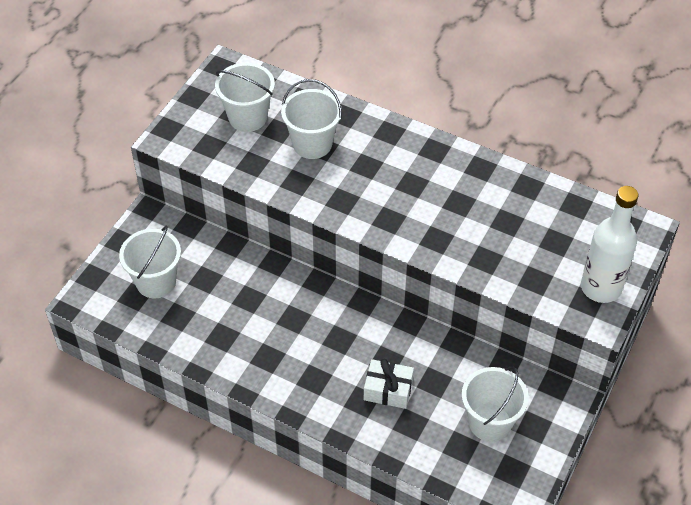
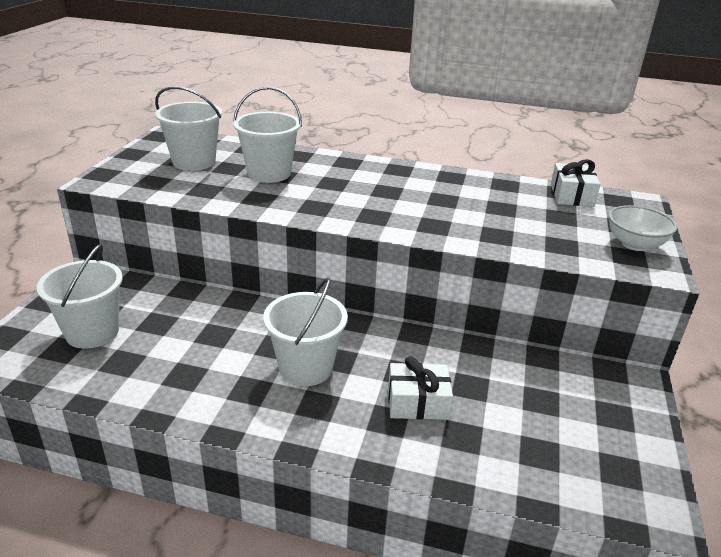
camera: 15 degrees left, 20 degrees down
(490, 422) = (560, 418): white bucket -> white bucket (306, 368)
(583, 211) = (571, 195): none -> white gift
(601, 288) = (634, 244): white bottle -> white bowl

